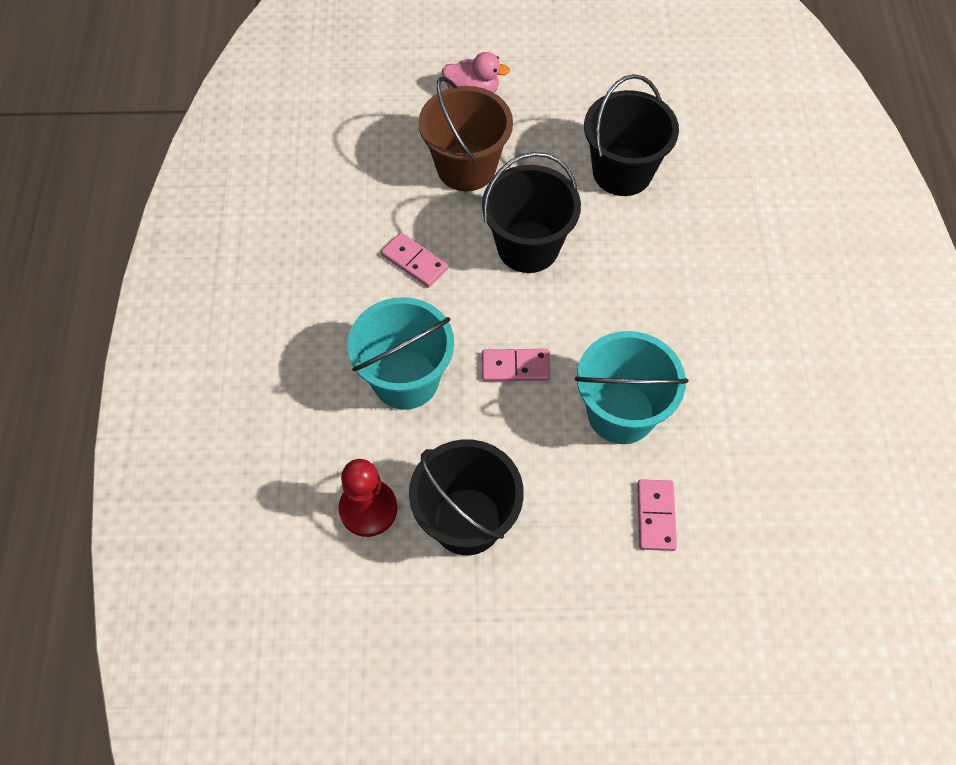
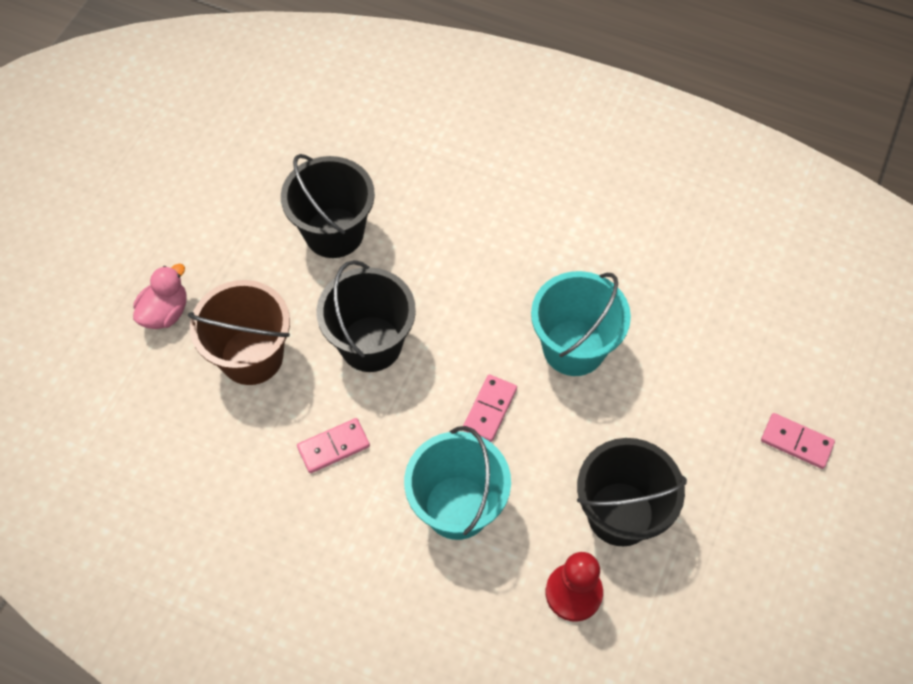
camera: 65 degrees left, 0 degrees up
(655, 516) = (676, 366): pink domino -> pink domino (796, 442)

